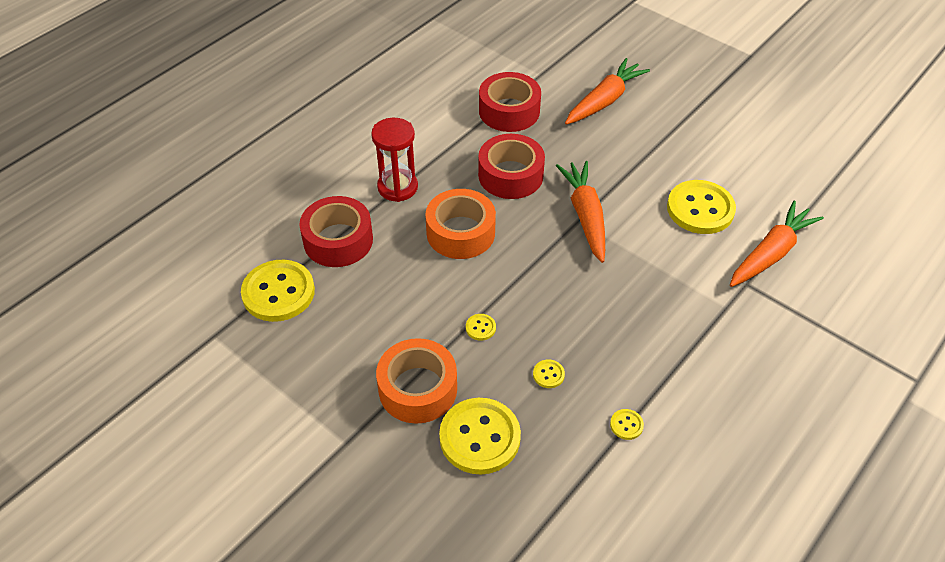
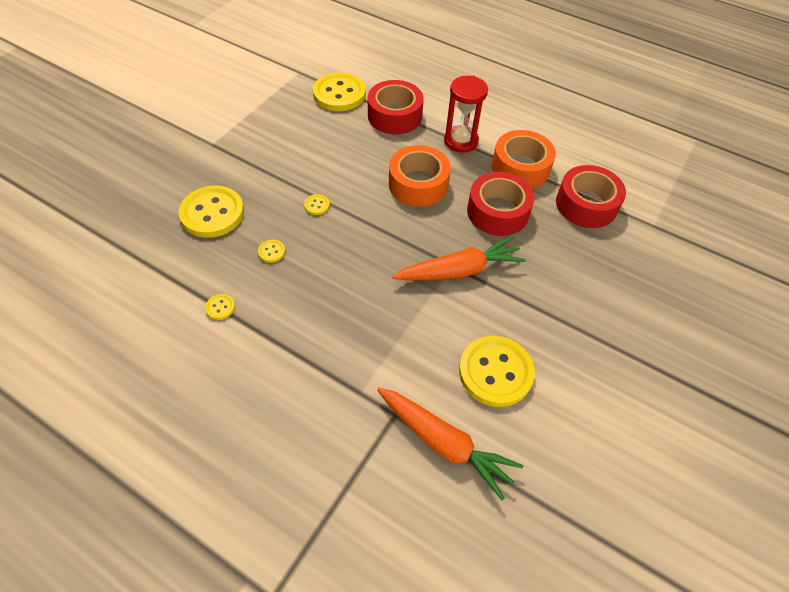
camera: 80 degrees right, 5 degrees up
(418, 389) = (256, 175): orange tape -> orange tape (520, 168)
(604, 100) = (636, 281): orange carrot -> none

